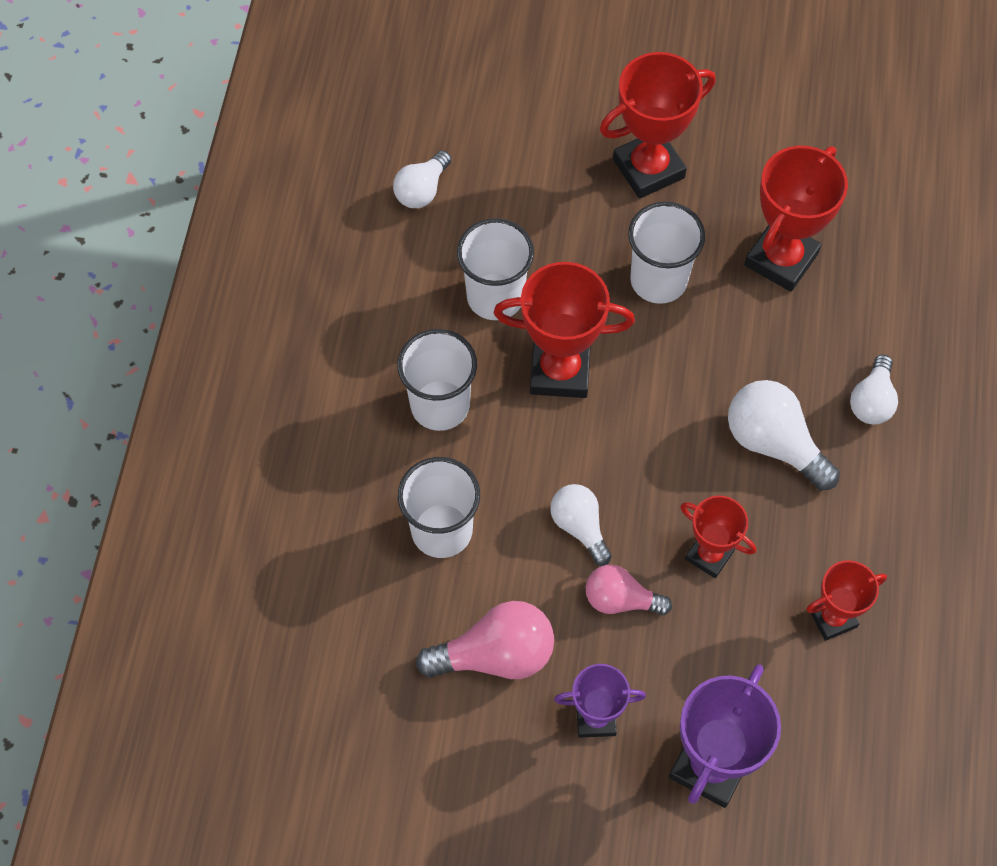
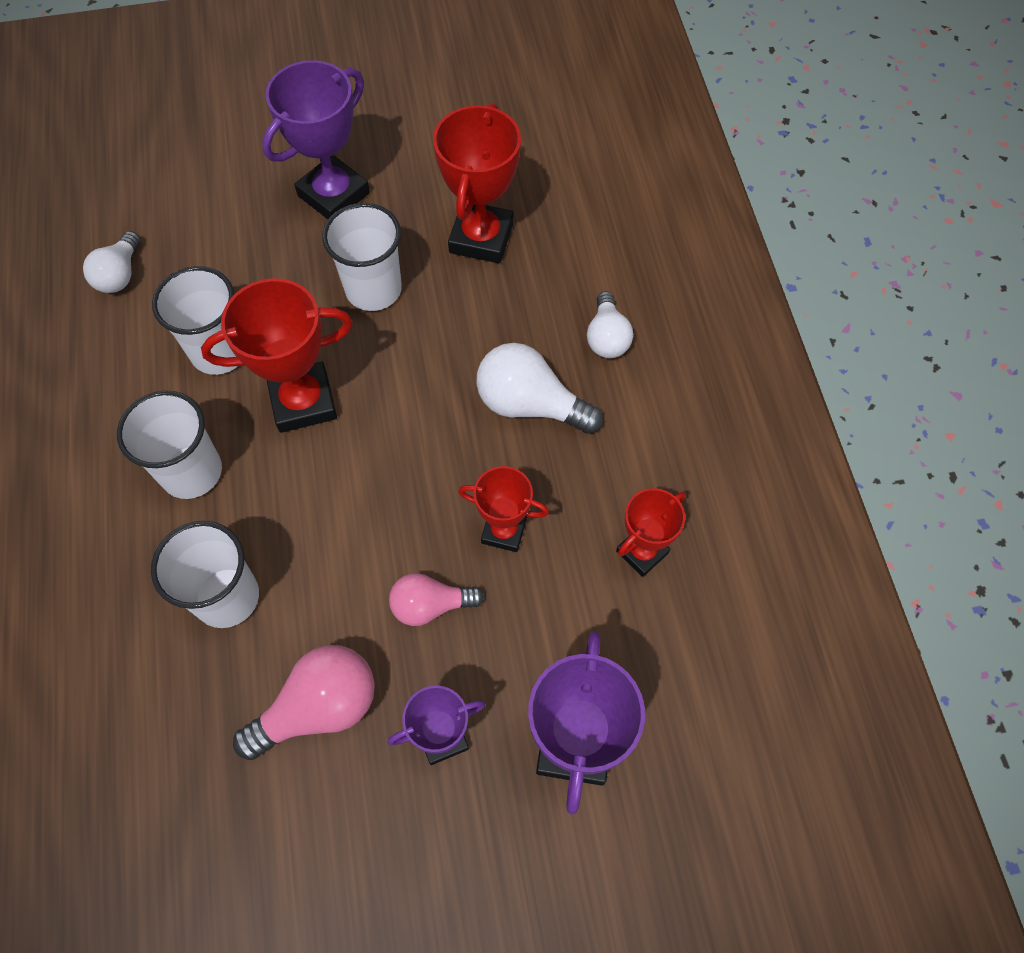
camera: 20 degrees left, 0 degrees up
(579, 526) = (367, 546): white light bulb -> none
(648, 169) = (333, 194): red trophy -> purple trophy

